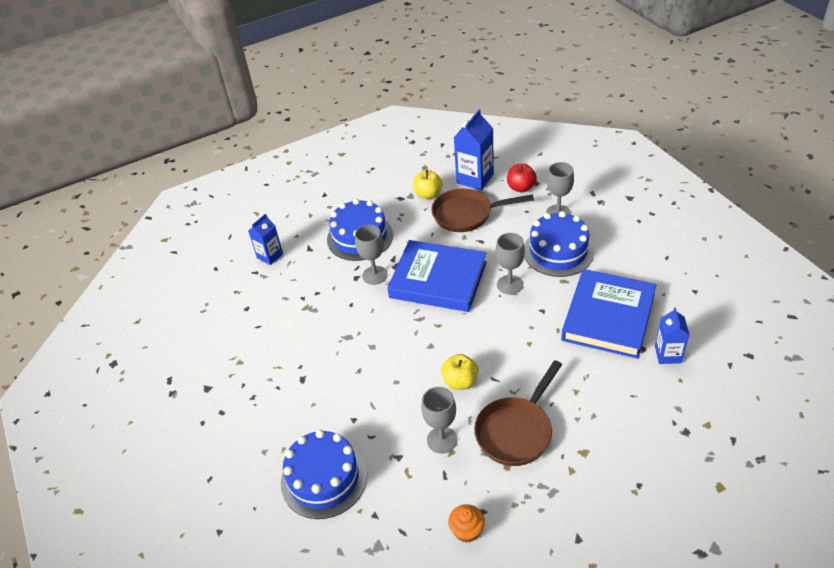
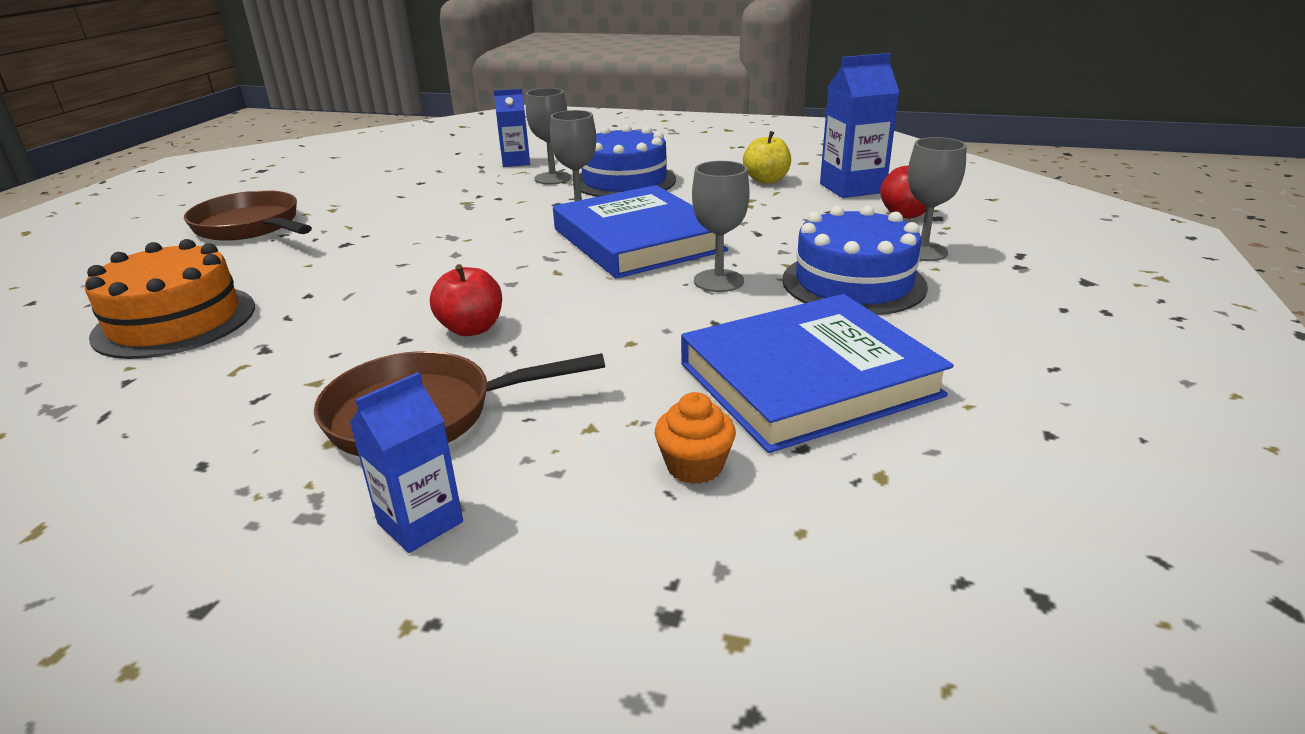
camera: 40 degrees right, 15 degrees down
(324, 478) = (175, 321): blue cake -> orange cake
(442, 440) = (333, 365): grey goblet -> grey goblet (552, 178)
(460, 381) = (471, 328): yellow apple -> red apple
(467, 214) = (783, 208): brown pan -> brown pan (251, 227)
(467, 530) = (142, 470): orange cupcake -> orange cupcake (694, 466)
(668, 354) = (838, 483): blue carton -> blue carton (420, 522)

